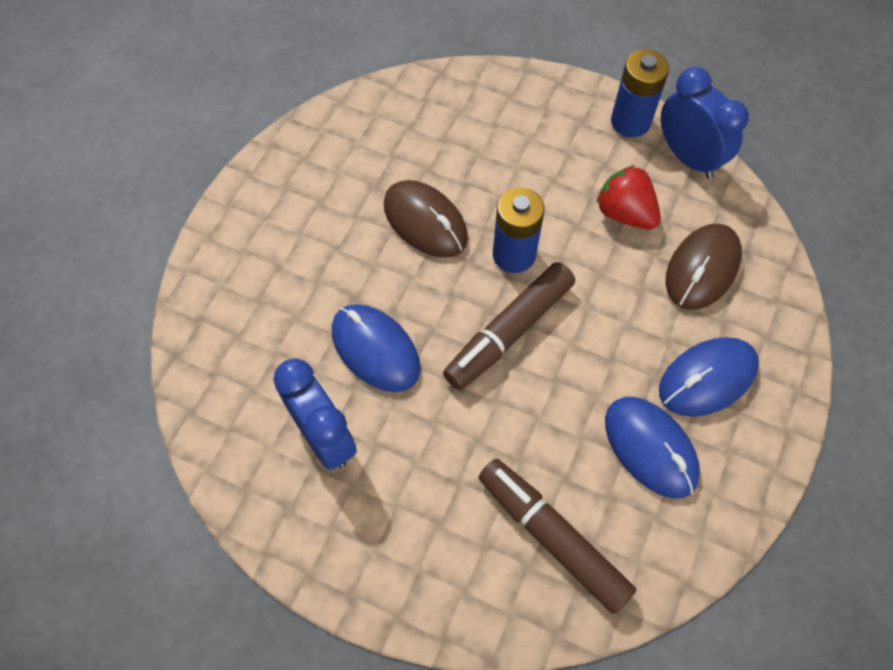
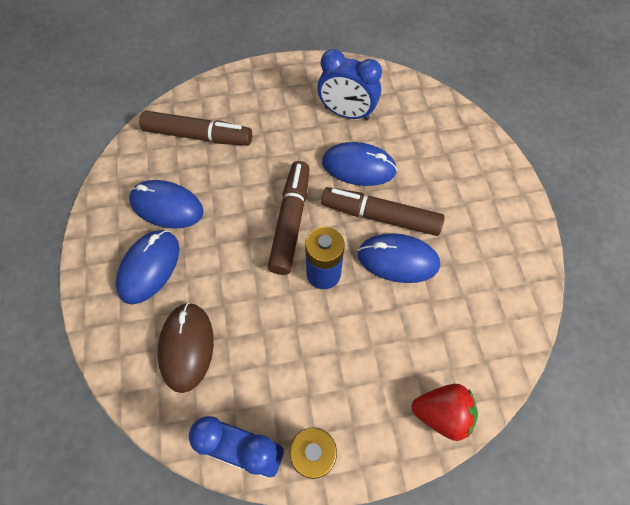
camera: 145 degrees right, 0 degrees up
(403, 275) = (380, 216): none -> brown marker
(425, 222) = (398, 259): brown mouse -> blue mouse
(625, 213) = (267, 358): red strawberry -> red strawberry (442, 413)

